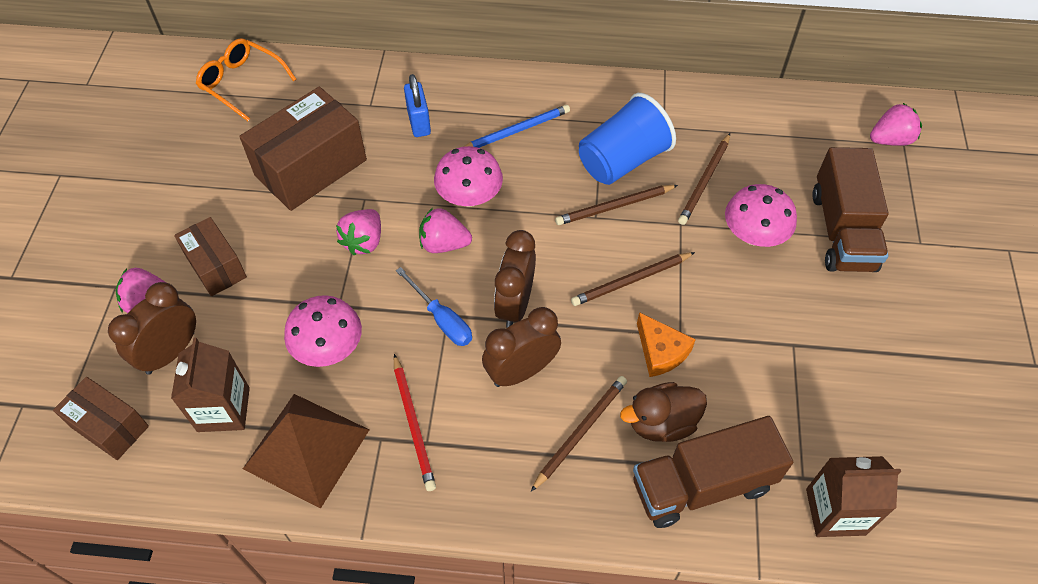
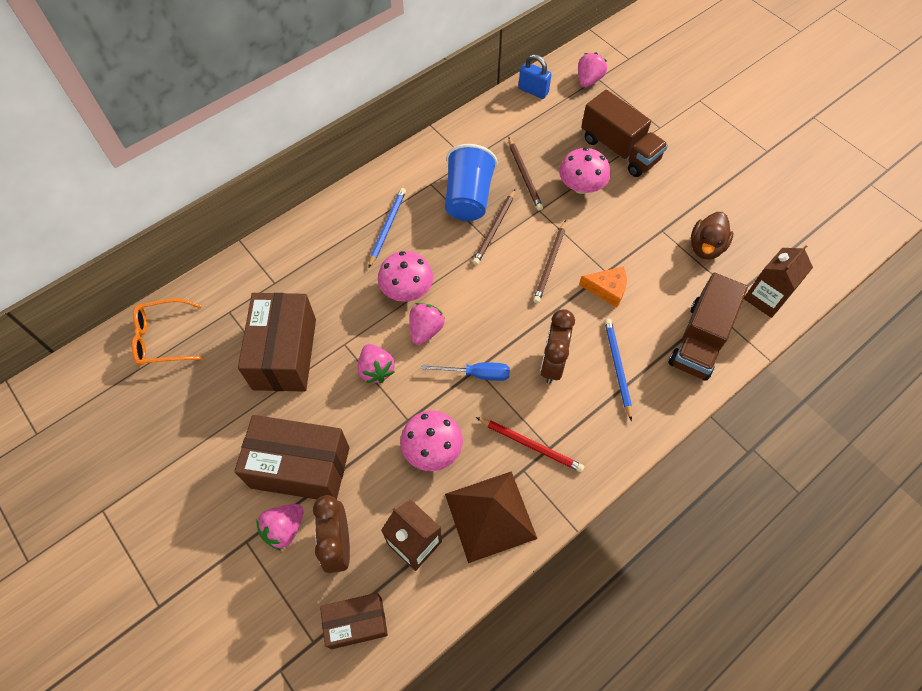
camera: 45 degrees left, 5 degrees up
(216, 267) = (300, 467): brown box -> brown box, size x1.71
(419, 122) = (320, 269): blue padlock -> blue padlock (533, 91)
(444, 244) = (426, 330): pink strawberry -> pink strawberry turned 150 degrees clockwise
(515, 304) = (506, 330): brown clock -> none
(580, 432) = (617, 367): brown pencil -> blue pencil
(661, 423) = (648, 326): brown duck -> brown duck (706, 247)

